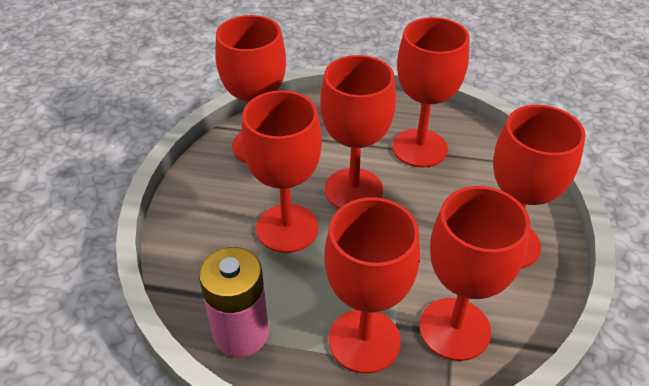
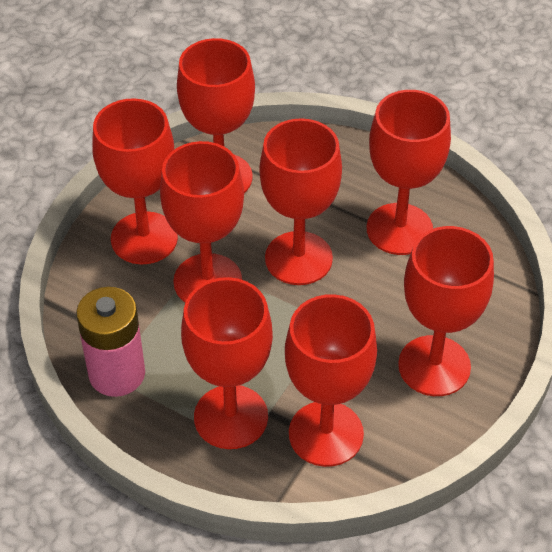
camera: 20 degrees right, 5 degrees up
(216, 208) = (144, 238): none -> red goblet

